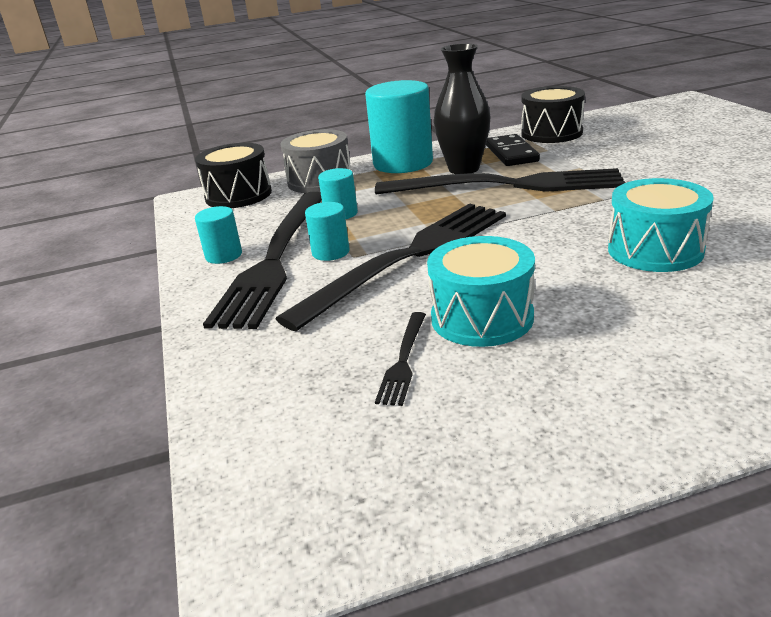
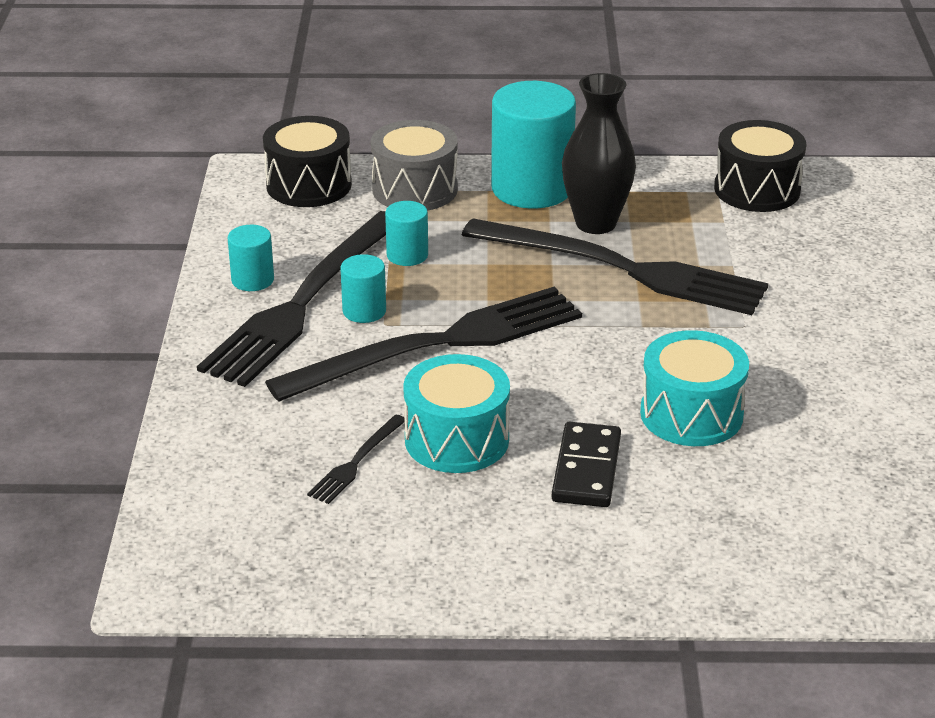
camera: 15 degrees right, 5 degrees up
(511, 153) = (674, 213): black domino -> black domino (587, 469)

